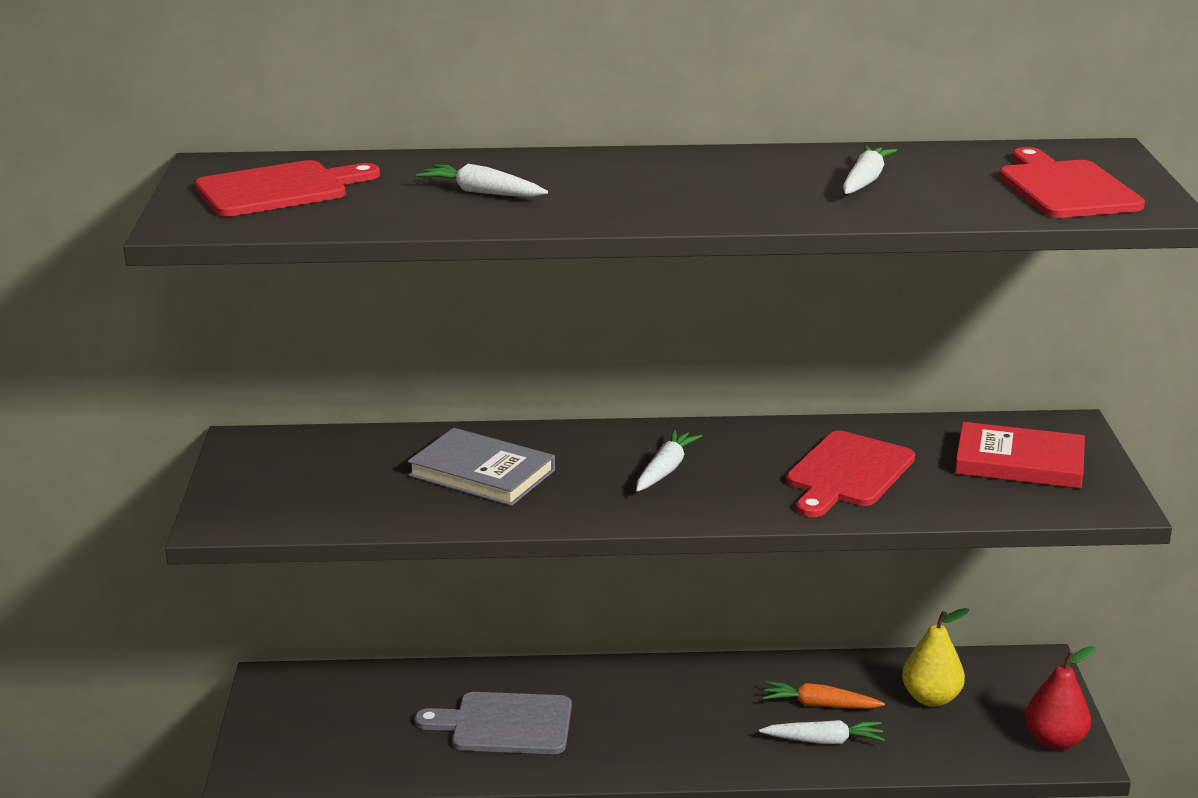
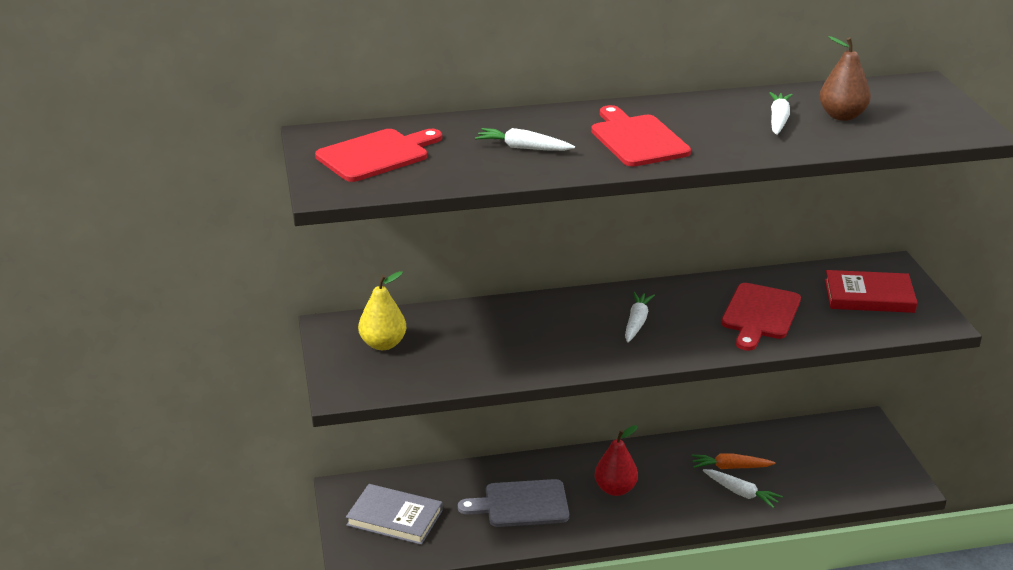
camera: 10 degrees left, 5 degrees up
(482, 473) = (511, 336): grey book -> grey book (394, 518)
(823, 740) = (741, 493): white carrot -> white carrot turned 45 degrees clockwise
(931, 698) = (802, 454): yellow pear -> yellow pear (383, 344)
(961, 181) = (842, 116): none -> brown pear
(1054, 741) = (891, 477): red pear -> red pear (615, 489)
(1065, 188) = (912, 118): red cutting board -> red cutting board (637, 139)

